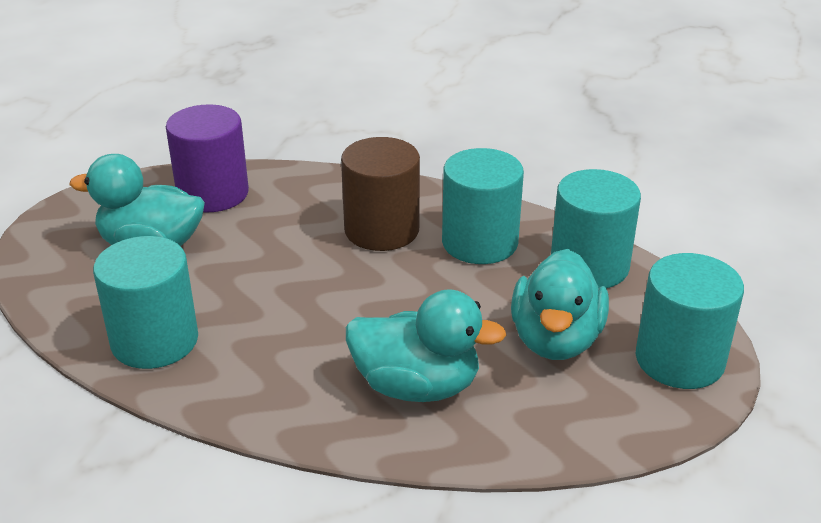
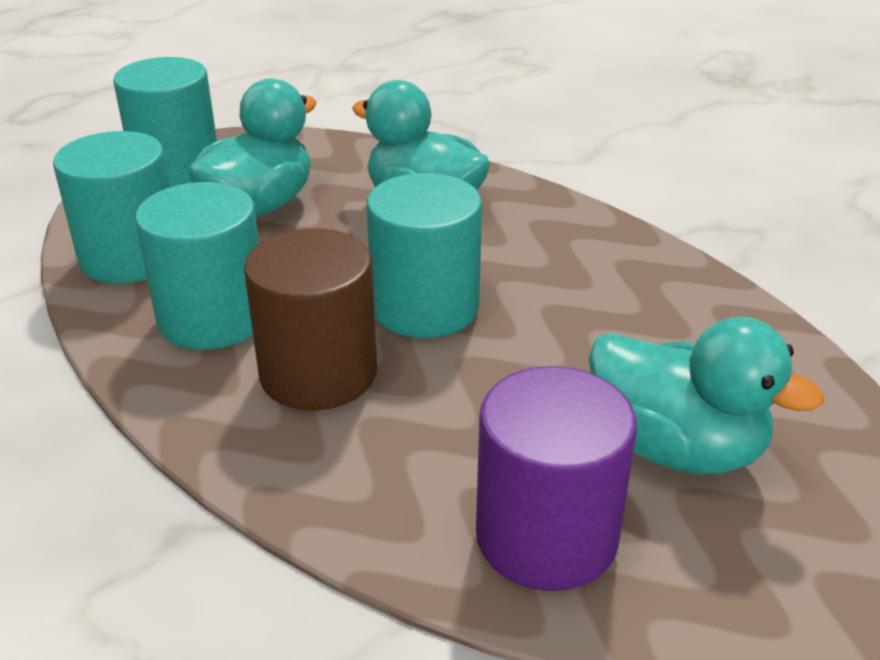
camera: 155 degrees left, 0 degrees up
(155, 341) = (682, 309): turquoise cylinder -> turquoise cylinder (425, 307)

